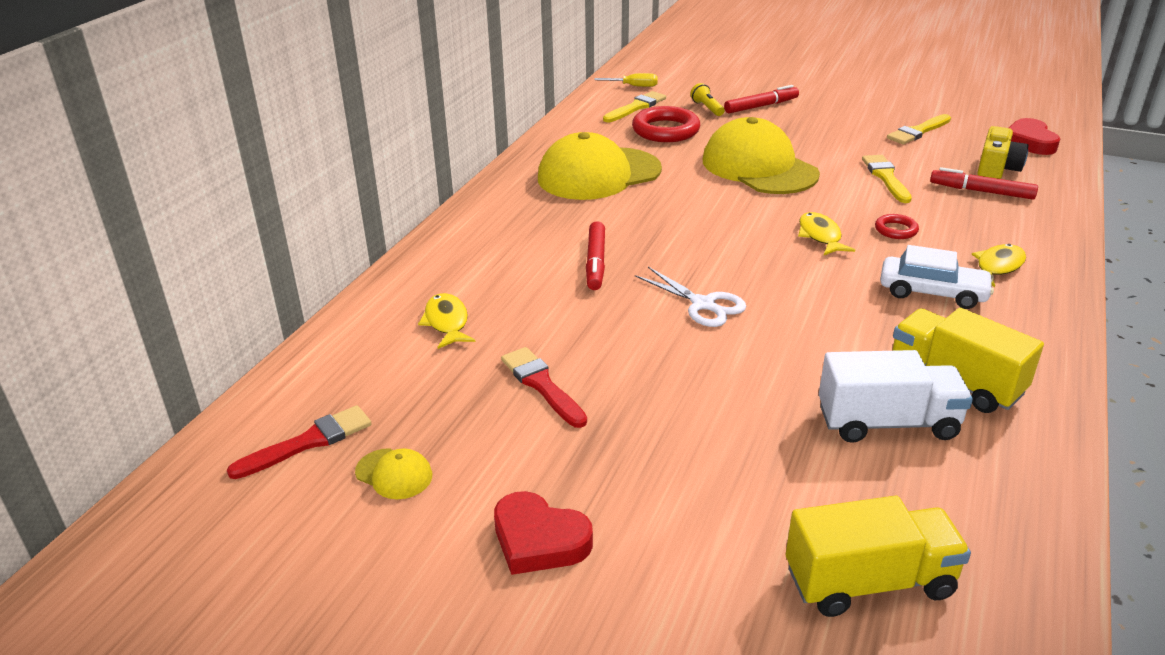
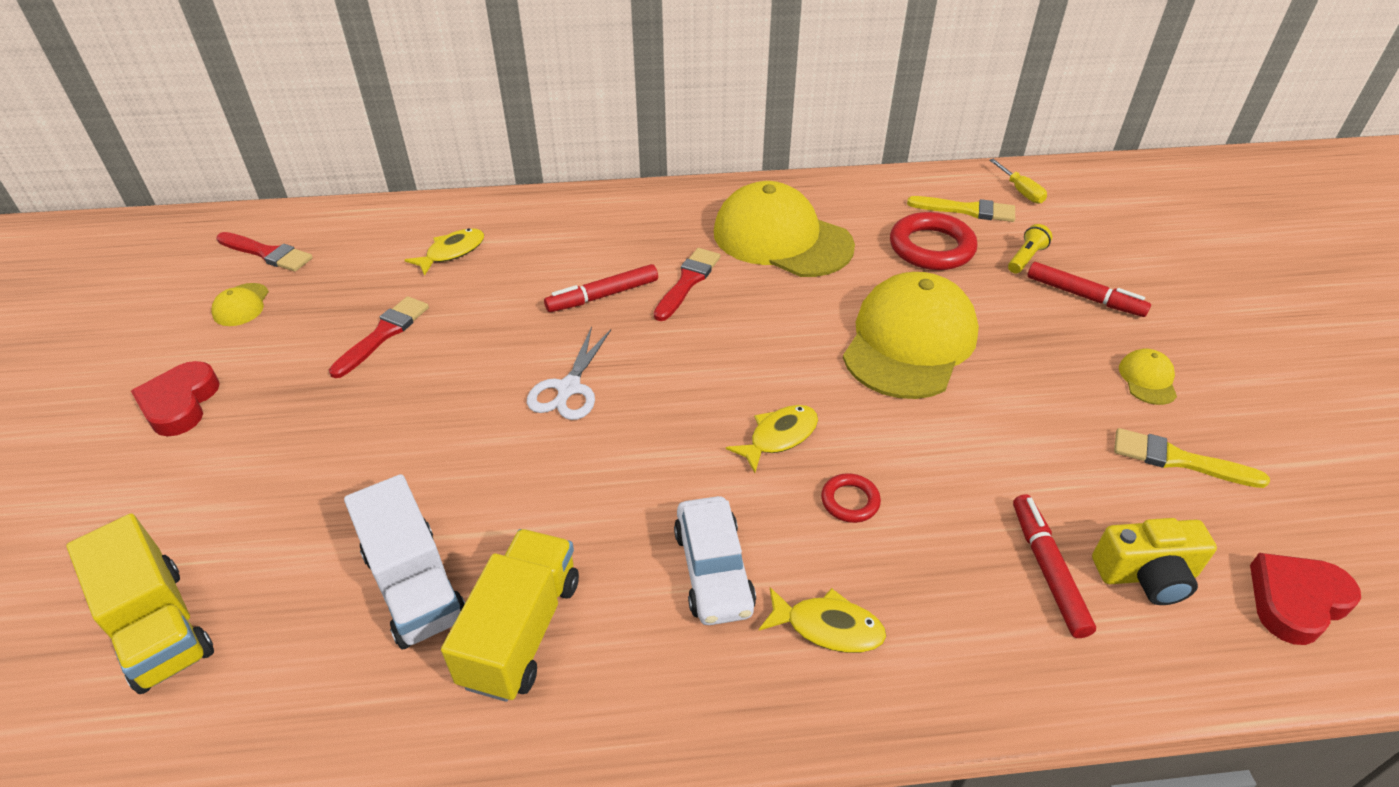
camera: 60 degrees right, 10 degrees up
(614, 223) = (687, 282): none -> red brush
(848, 116) = (1147, 379): none -> yellow cap
(886, 177) = (993, 459): yellow brush -> none

